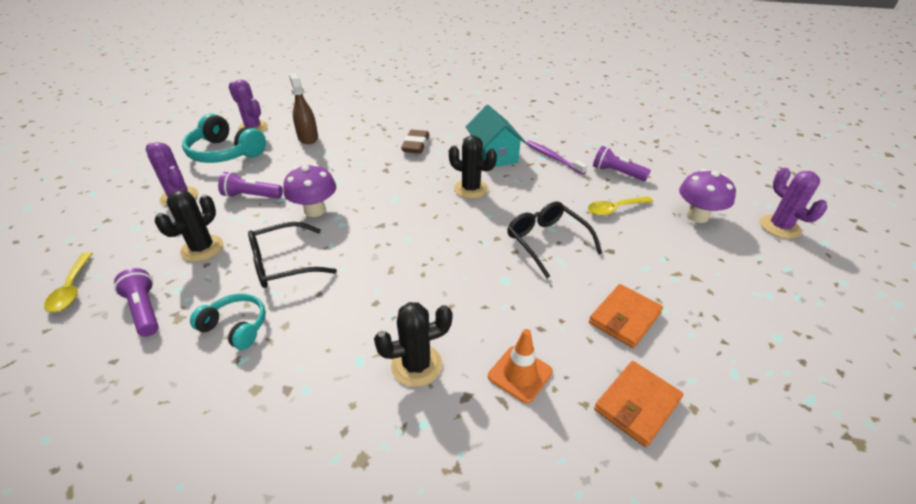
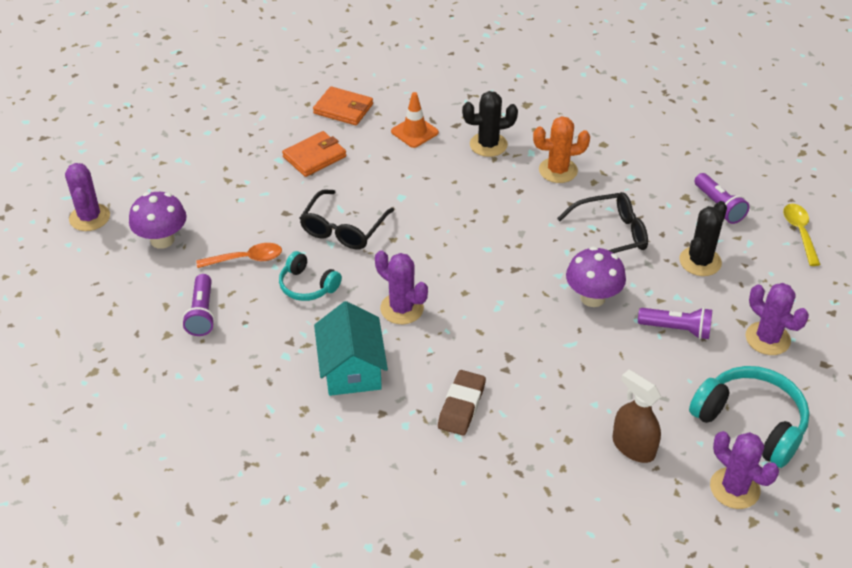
camera: 170 degrees left, 5 degrees up
(236, 327) = (634, 185): turquoise headphones -> turquoise headphones (307, 286)
(308, 138) = (633, 447): brown spray bottle -> brown spray bottle turned 150 degrees clockwise
(327, 336) = (558, 170): none -> orange cactus
(471, 189) = (402, 308): black cactus -> purple cactus
(547, 242) = (343, 229): black glasses -> black glasses turned 45 degrees clockwise
(553, 158) = (269, 352): purple toothbrush -> none
(614, 209) = (246, 259): yellow spoon -> orange spoon
(617, 173) = (202, 313): purple flashlight -> purple flashlight turned 45 degrees clockwise
(637, 405) = (343, 109): orange wallet -> orange wallet turned 60 degrees clockwise

